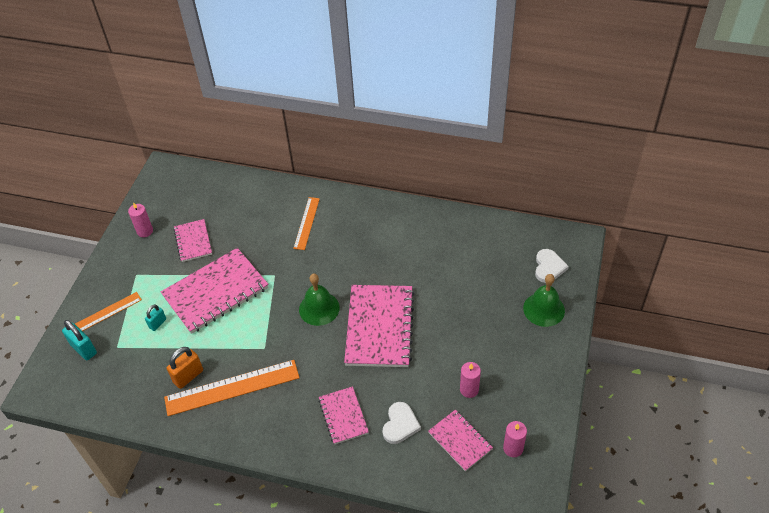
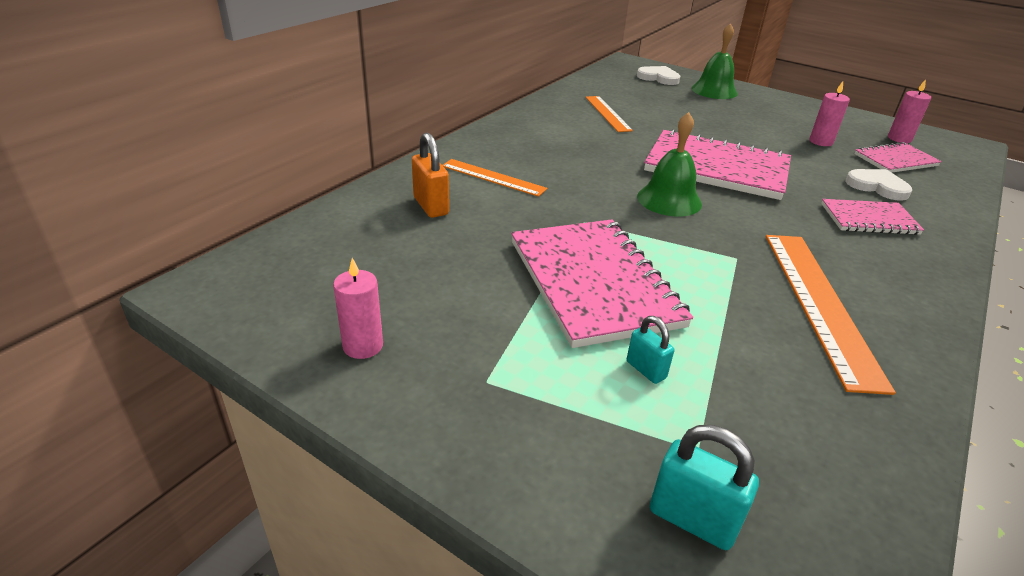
camera: 75 degrees left, 15 degrees down
(84, 349) = (692, 519): turquoise padlock -> turquoise padlock turned 60 degrees clockwise
(105, 313) = (584, 454): orange ruler -> orange ruler (607, 113)
(188, 376) = (792, 350): orange padlock -> orange padlock (431, 206)
(193, 241) = (447, 286): pink notebook -> none

